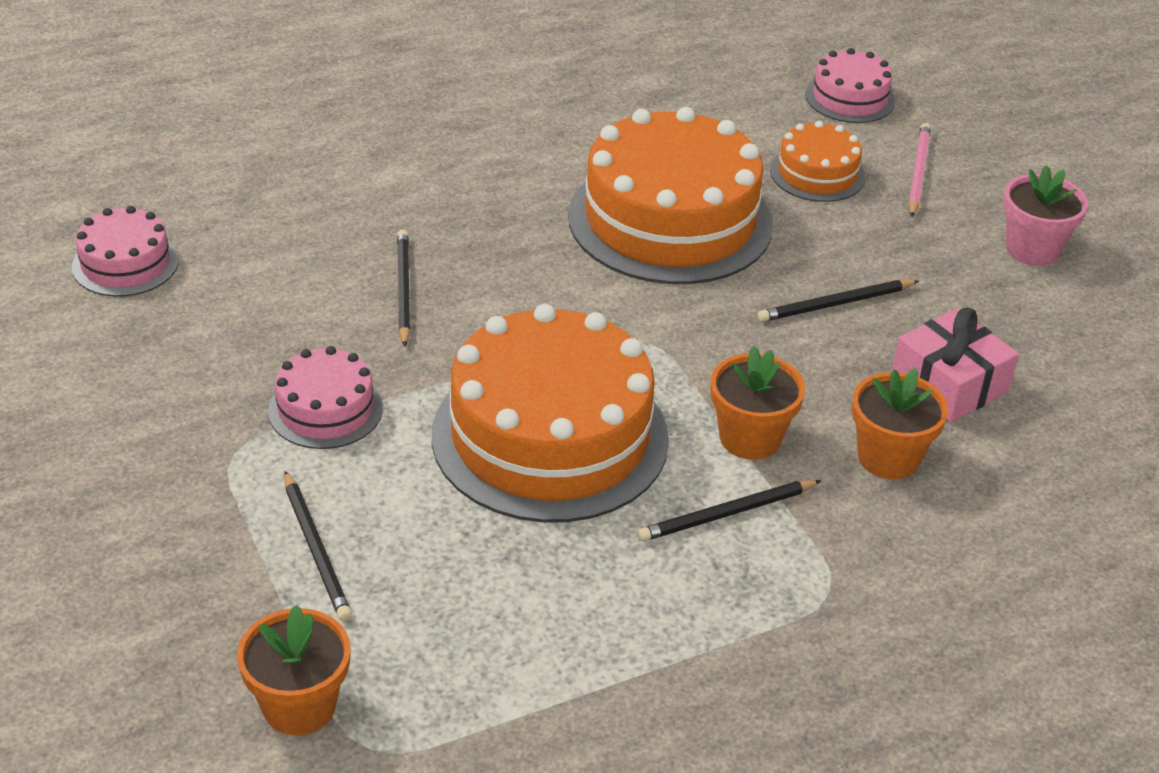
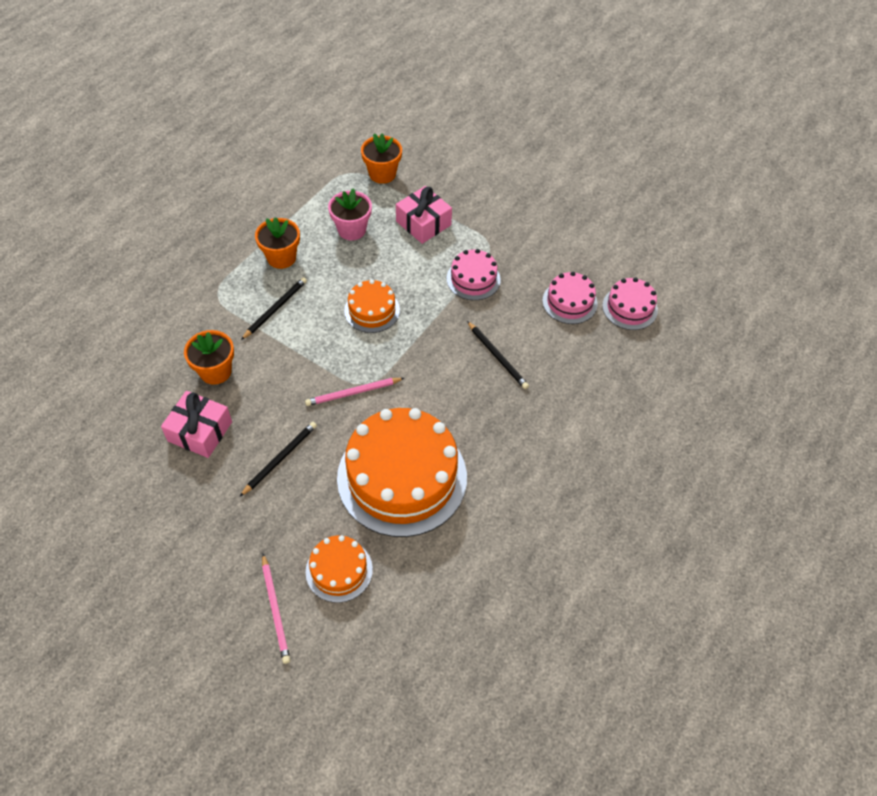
camera: 150 degrees right, 15 degrees up
(316, 549) = (423, 223): black pencil -> pink gift
(550, 436) = (372, 310): orange cake -> orange cake, size x0.48
(671, 336) = (353, 393): none -> pink pencil
(750, 438) = (284, 351): orange flower pot -> orange flower pot (281, 257)
(850, 98) = (354, 674): pink cake -> pink cake (569, 302)
(1032, 249) = (179, 569): pink flower pot -> pink flower pot (352, 230)

